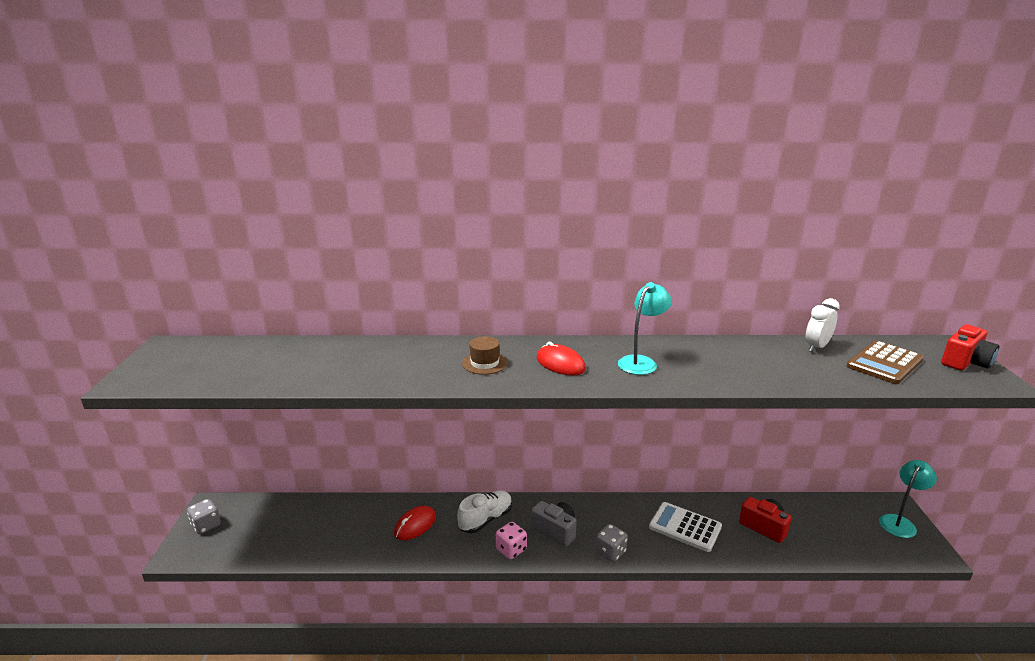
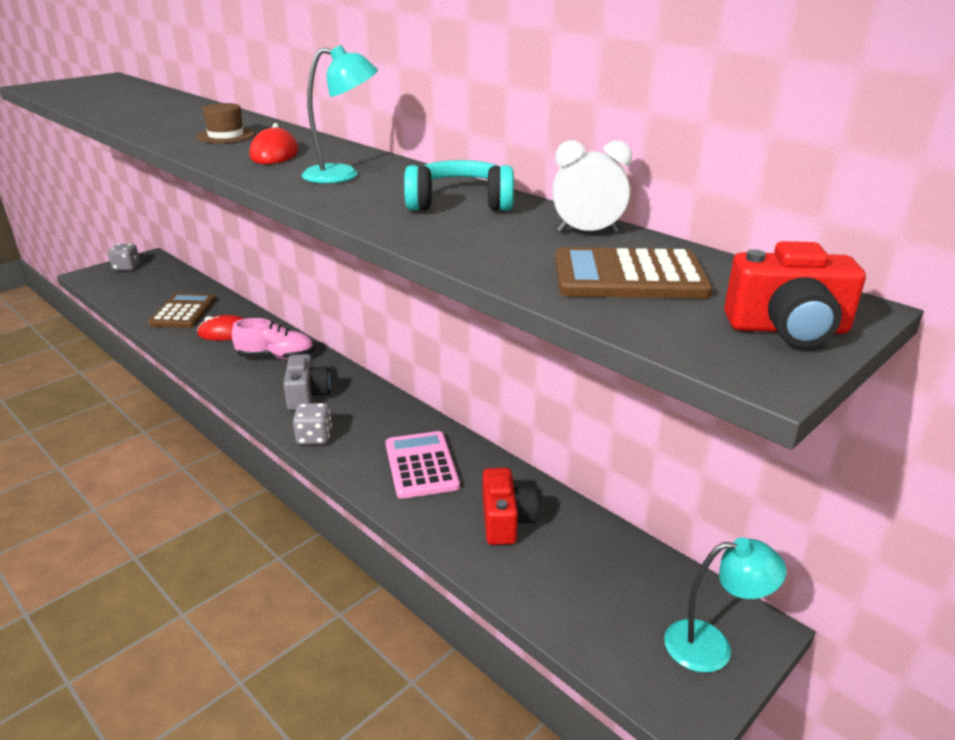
camera: 45 degrees right, 5 degrees up
(347, 530) = (183, 312): none -> brown calculator
(486, 519) = (276, 357): white shoe -> pink shoe
(511, 550) = (249, 386): pink dice -> none
(685, 527) = (421, 465): white calculator -> pink calculator
(737, 354) = (460, 203): none -> turquoise headphones

